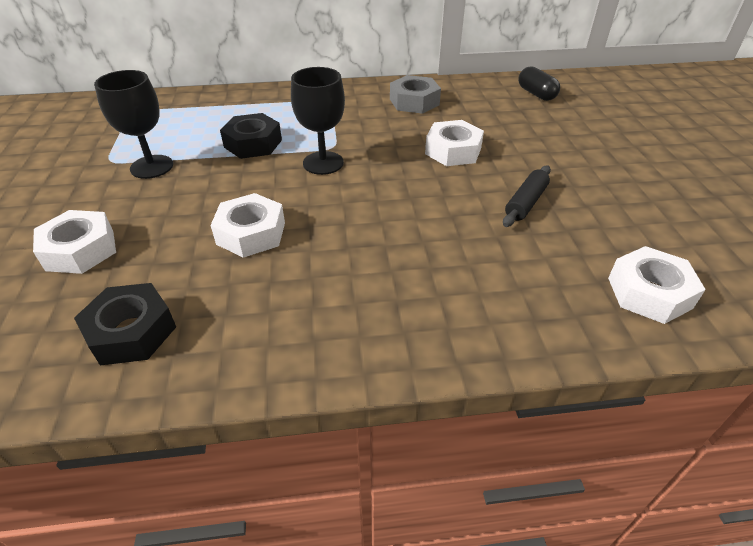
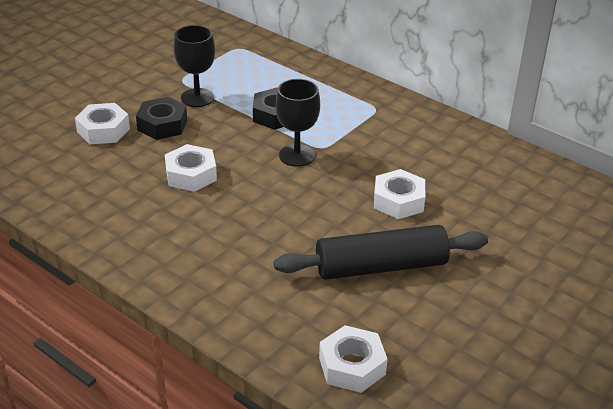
camera: 45 degrees right, 5 degrees down
(131, 332) = (75, 189): black nut -> black nut (162, 125)
(414, 102) = (440, 146): grey nut -> none
(525, 203) = (380, 266): black rolling pin -> black rolling pin, size x2.04
(536, 94) = (561, 198): black capsule -> none

